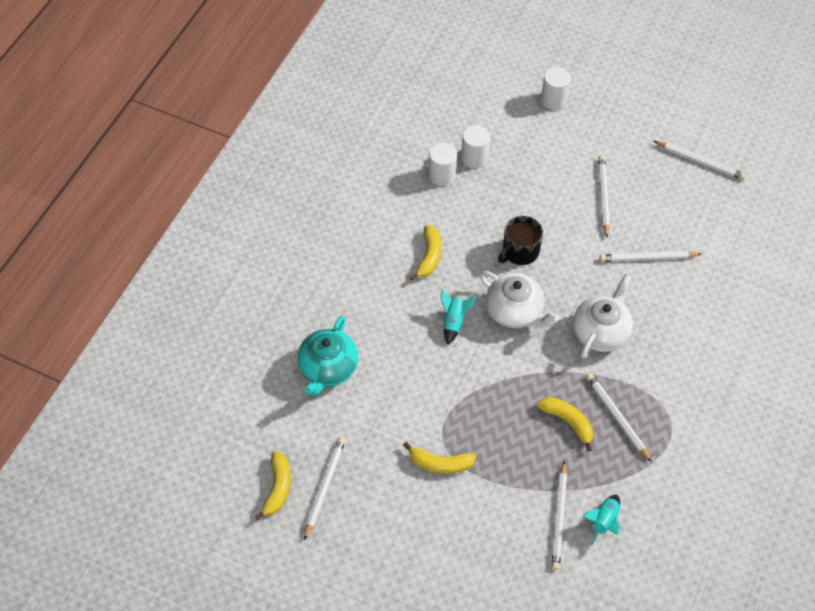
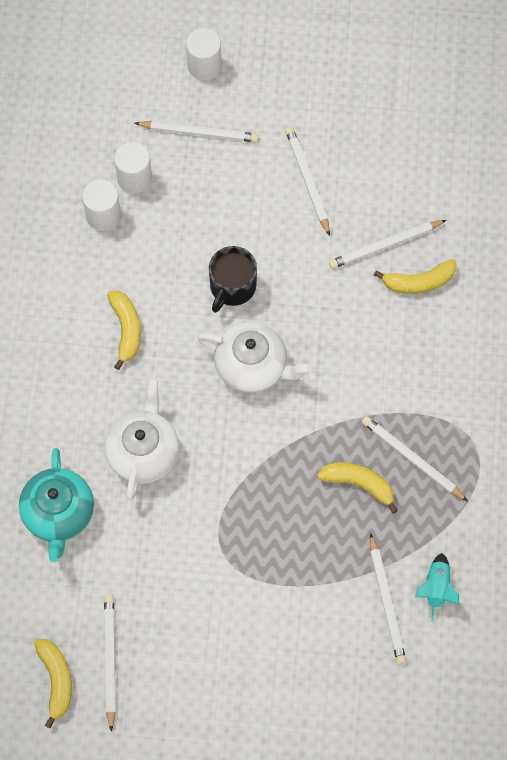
camera: 20 degrees left, 10 degrees up
(440, 463) = (231, 585): yellow banana -> yellow banana (419, 282)
(453, 321) = (185, 404): turquoise rocket -> none
(600, 331) = (360, 358): white teapot -> white teapot (143, 452)
(700, 162) = (407, 95): white pencil -> white pencil (198, 133)

